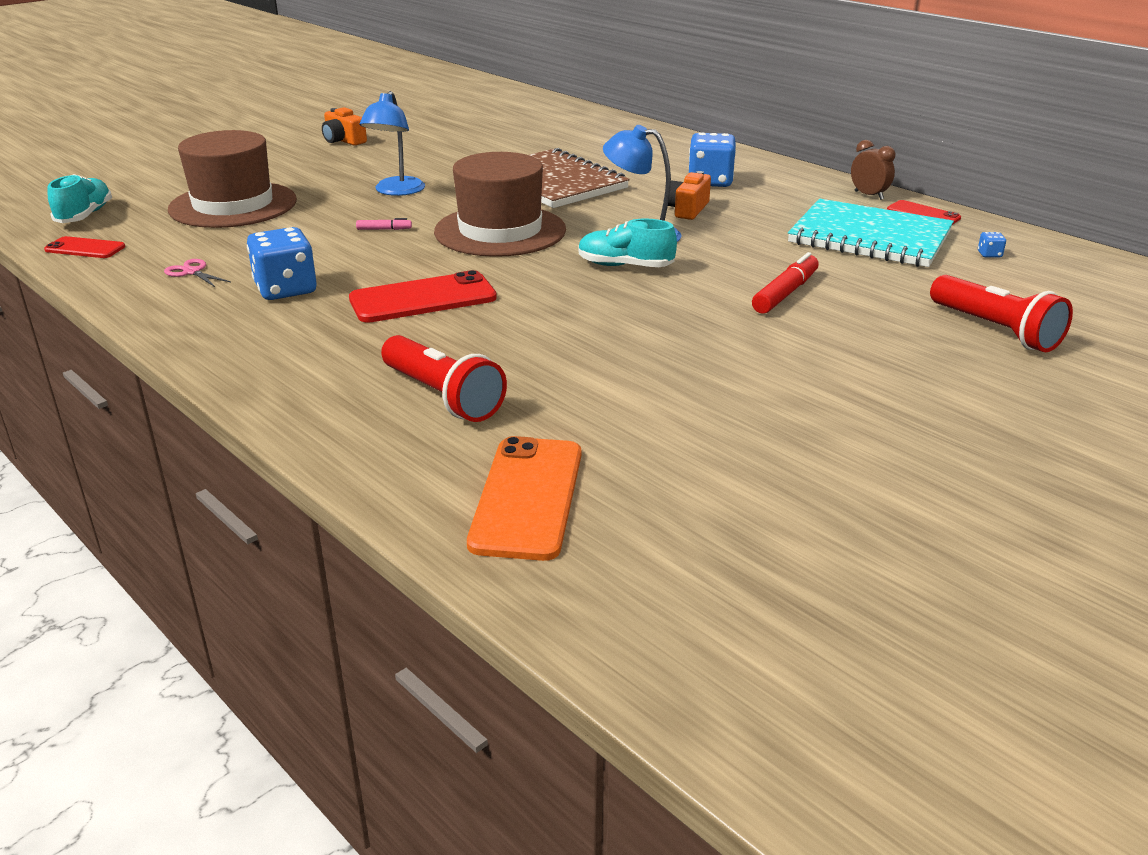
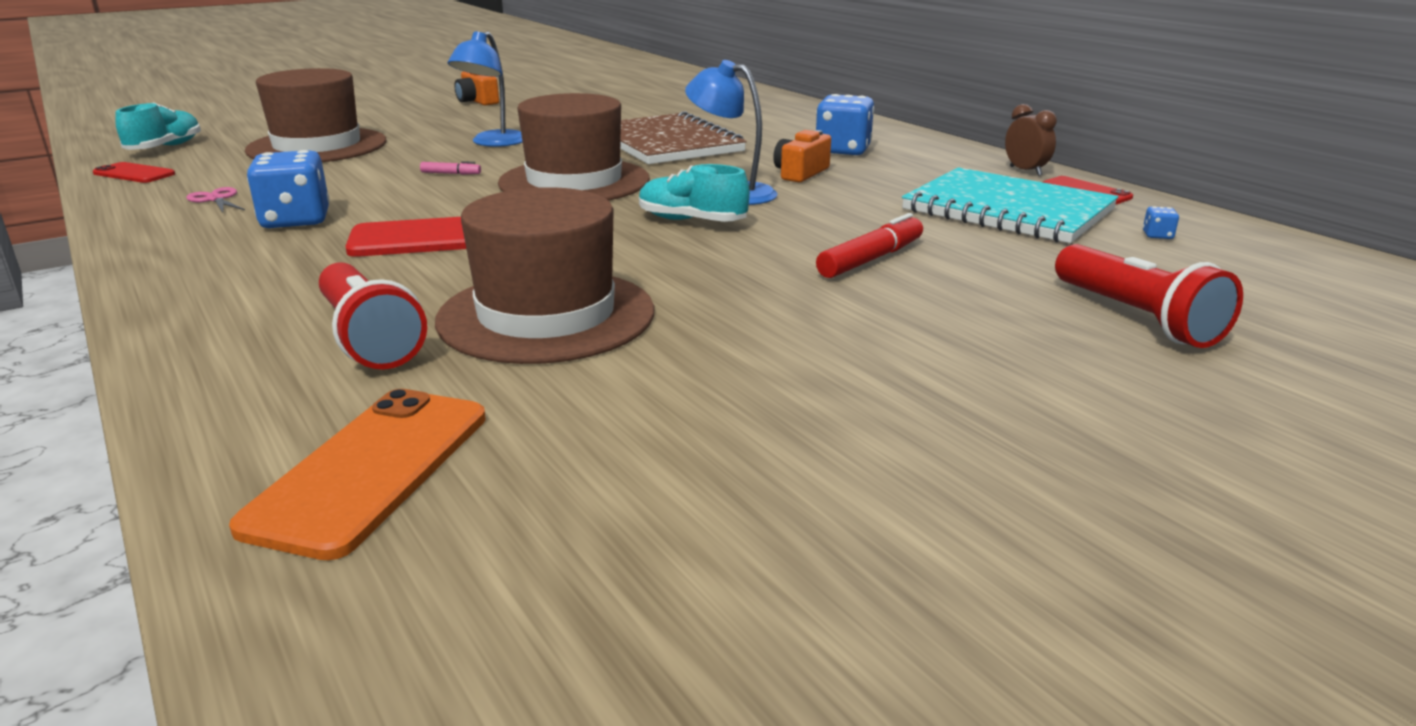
camera: 10 degrees right, 5 degrees down
(566, 364) = (546, 315): none -> brown hat

